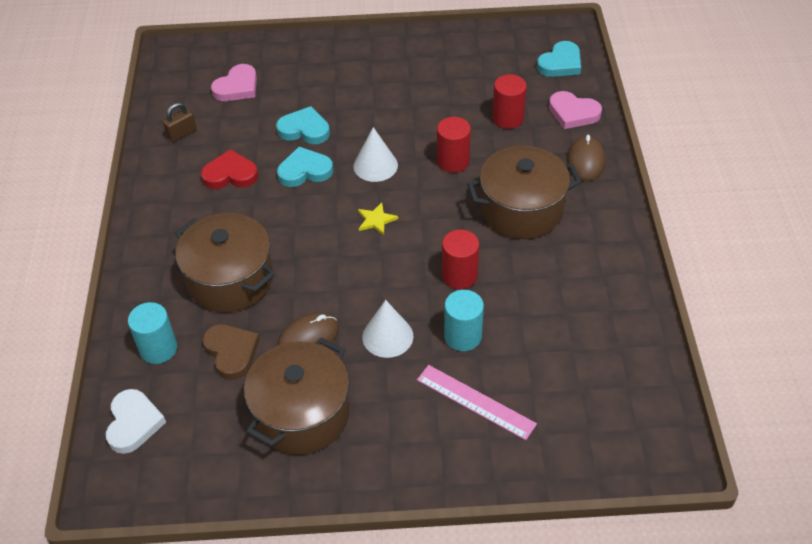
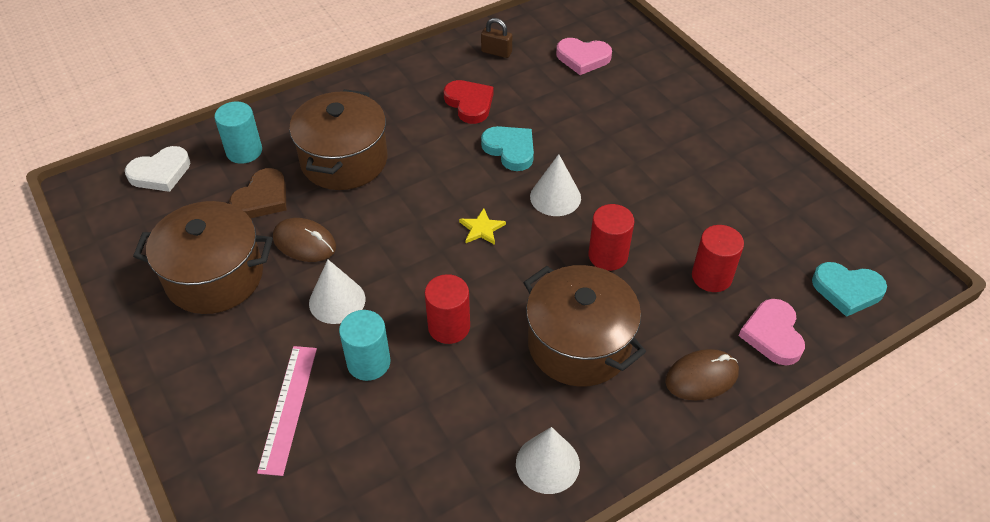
camera: 60 degrees right, 0 degrees up
(304, 129) = (564, 126): turquoise heart -> none
(608, 266) = (547, 464): none -> white cone

